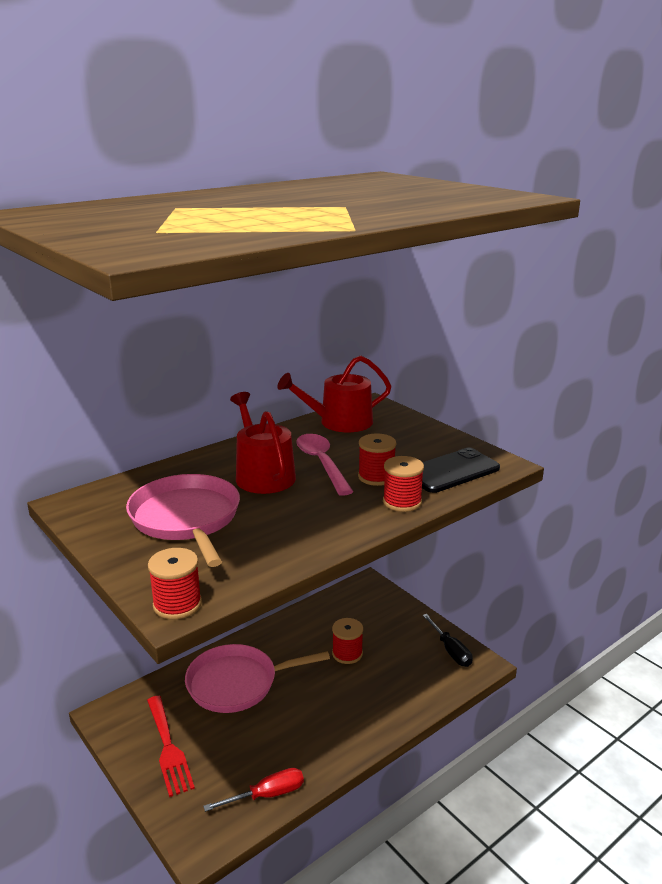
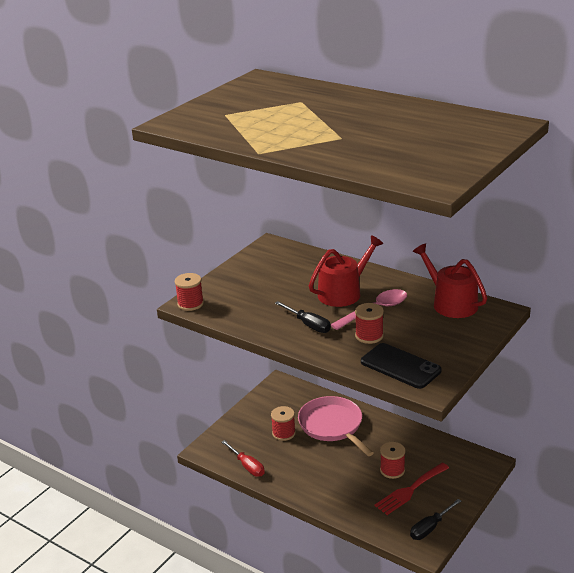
camera: 75 degrees right, 5 degrees up
(168, 748) = (265, 416): red fork -> red fork (410, 490)
(186, 519) = (273, 282): pink pan -> none
(322, 511) = (308, 325): none -> black screwdriver
(402, 502) = (339, 352): red spool -> red spool (283, 433)

